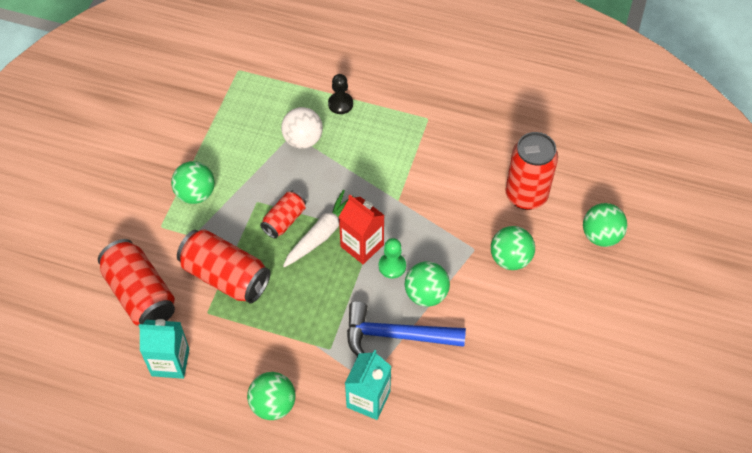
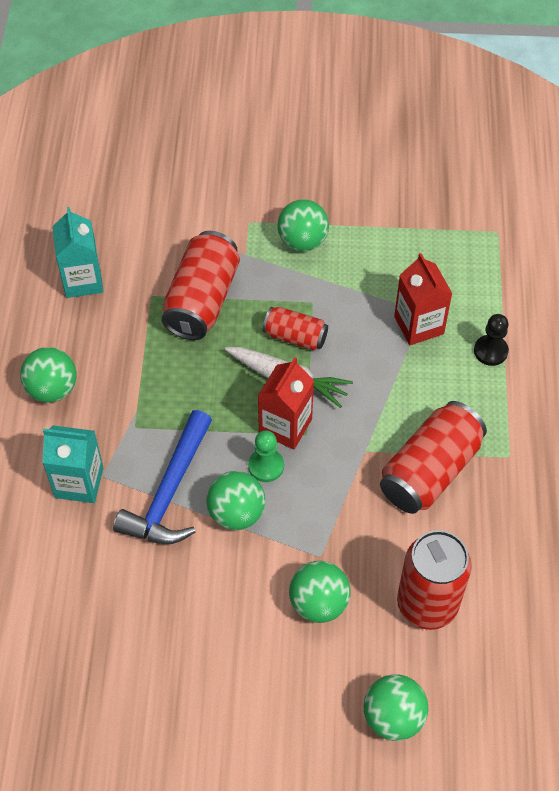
camera: 75 degrees right, 0 degrees up
(140, 294) = (157, 230): red can -> red can (429, 471)
(303, 140) = (419, 325): white ball -> red carton
(395, 335) = (169, 492): blue hammer -> blue hammer turned 150 degrees counterclockwise

